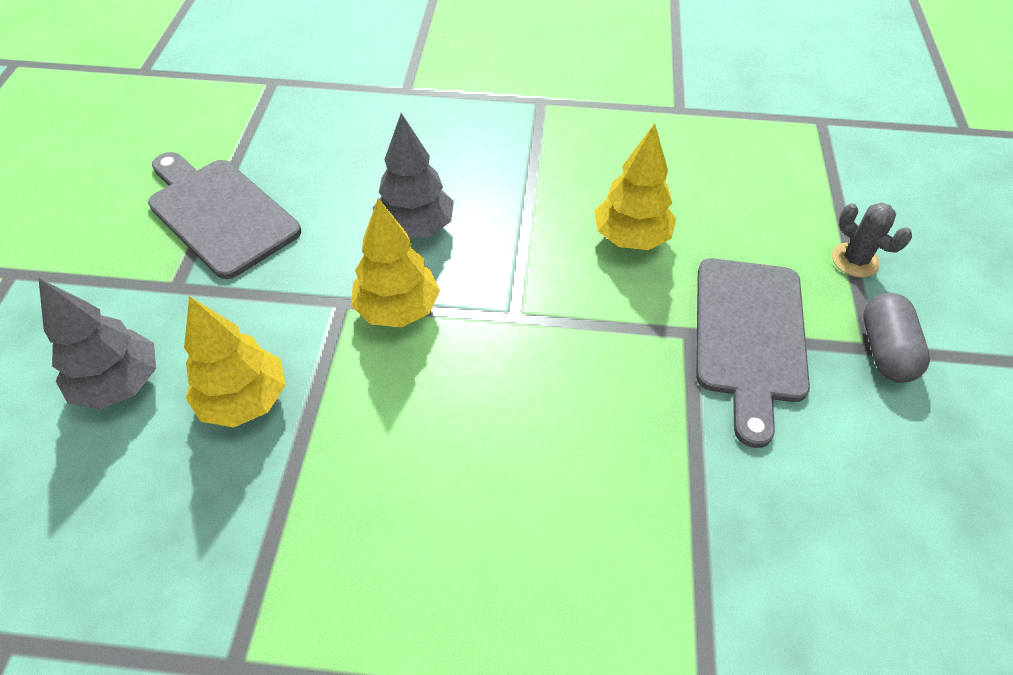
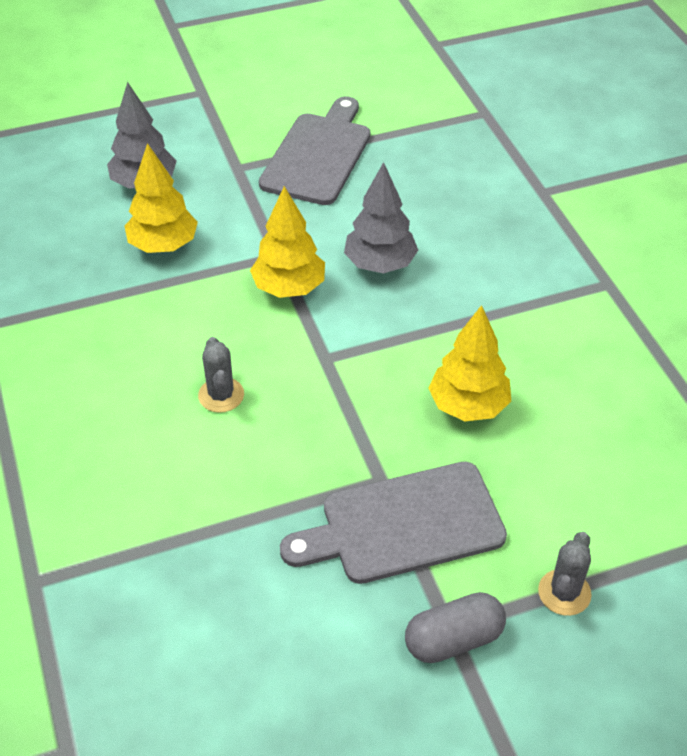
camera: 65 degrees right, 5 degrees down
(515, 424) = (221, 395): none -> grey cactus

